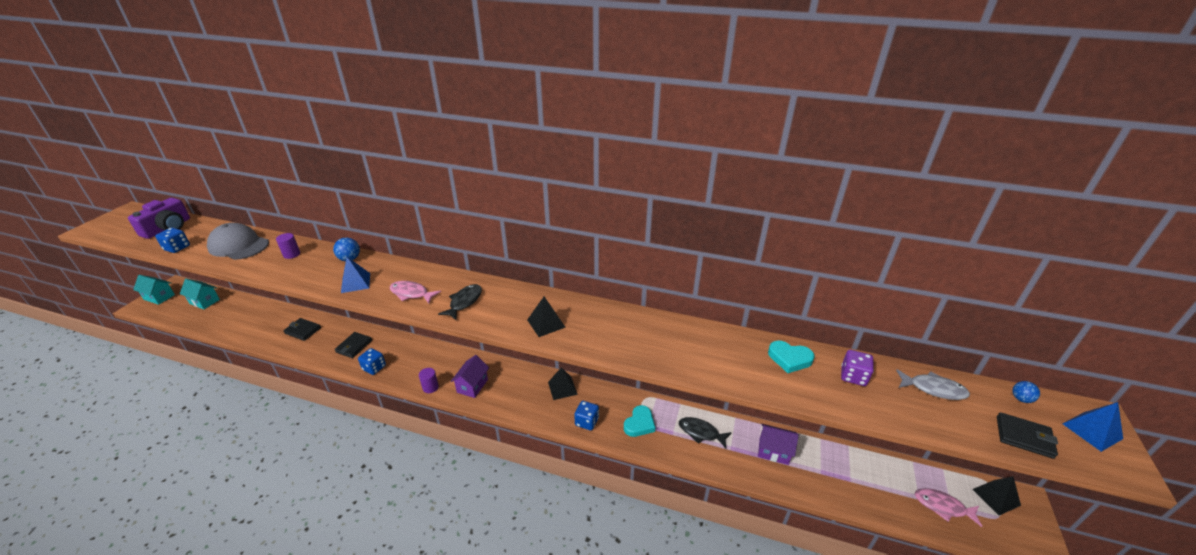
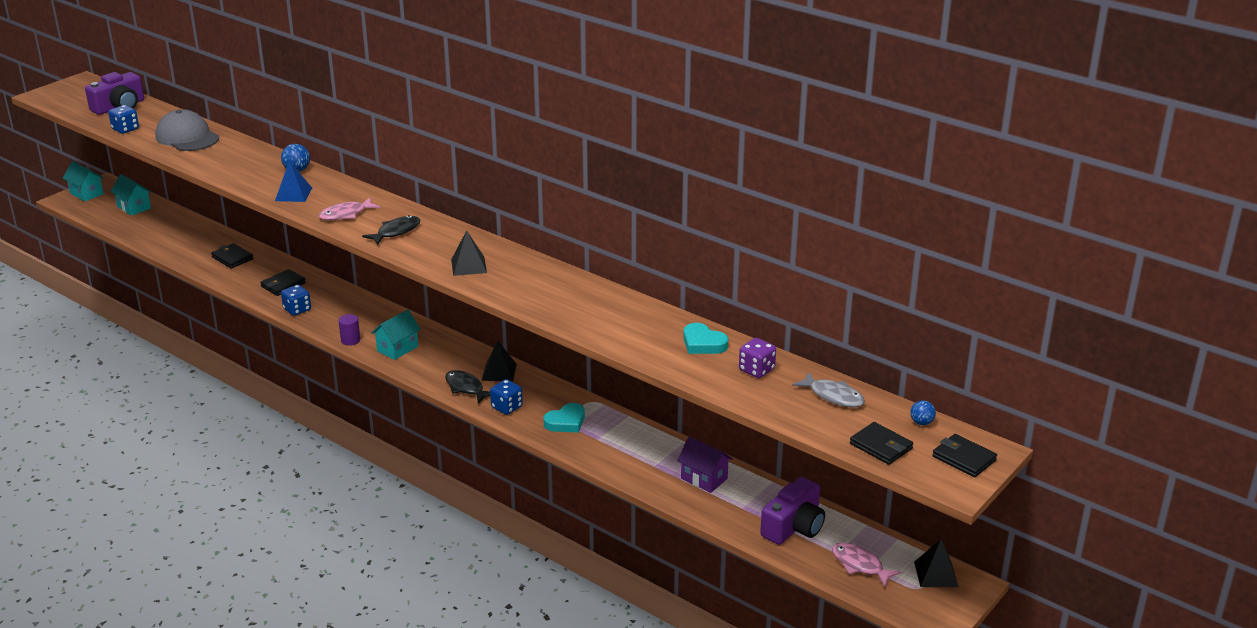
camera: 20 degrees right, 5 degrees down
(291, 254) = (238, 155): purple cylinder -> none
(411, 293) = (346, 214): pink fish -> pink fish turned 75 degrees counterclockwise
(472, 386) = (397, 349): purple house -> turquoise house
(701, 432) = (632, 445): black fish -> black fish (466, 388)
(869, 481) = (794, 526): none -> purple camera
(1092, 431) = (964, 458): blue pyramid -> black wallet

